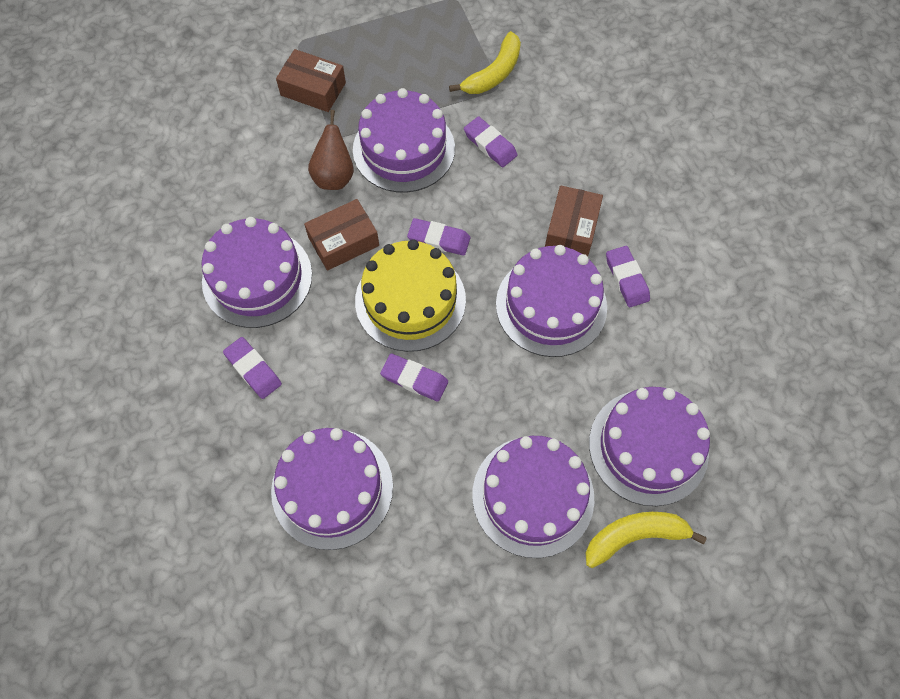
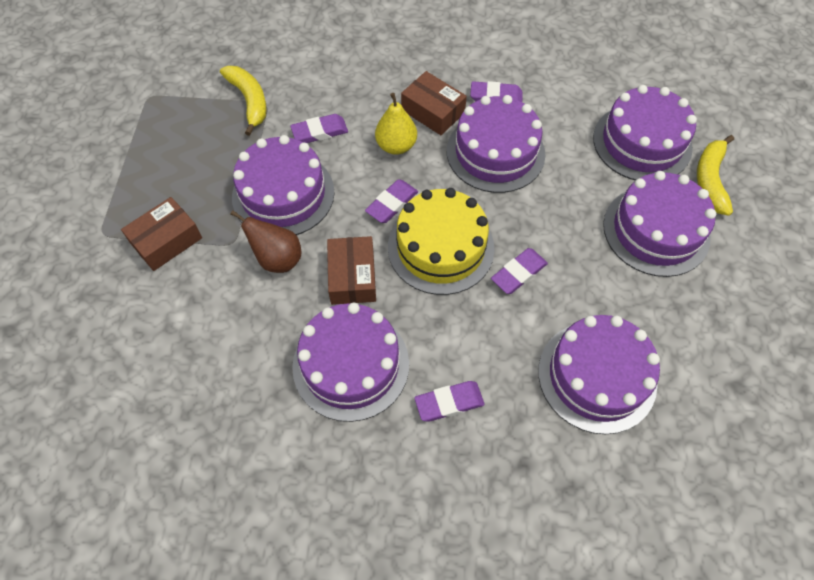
camera: 65 degrees left, 5 degrees down
(509, 214) = (396, 146): none -> yellow pear

